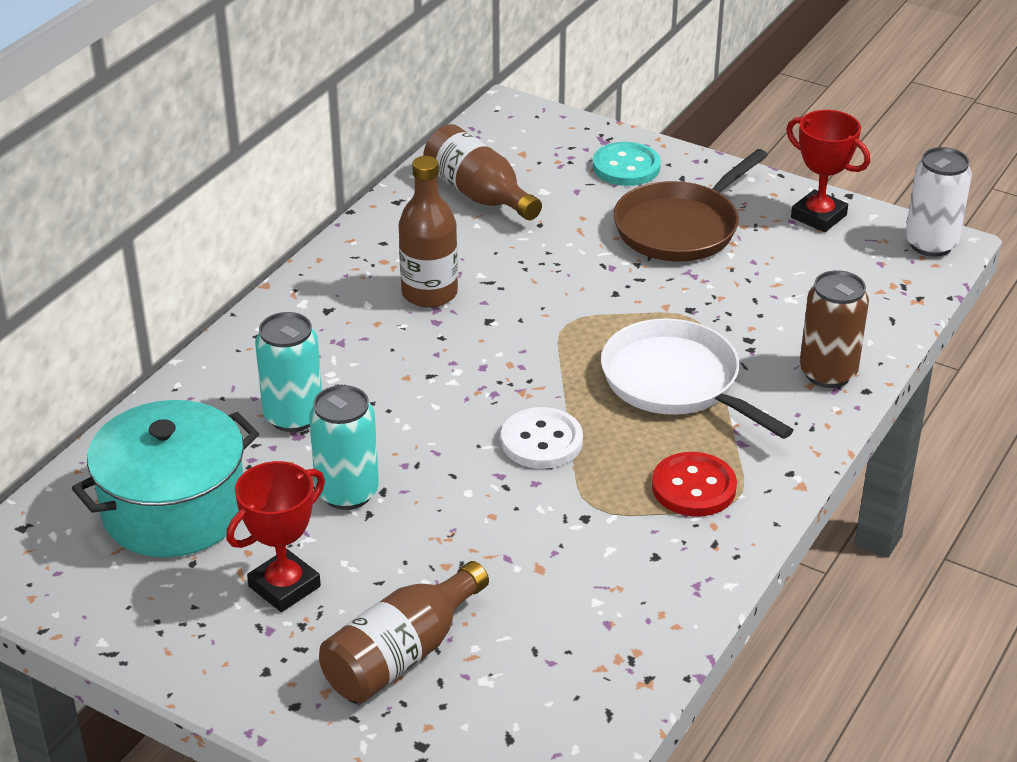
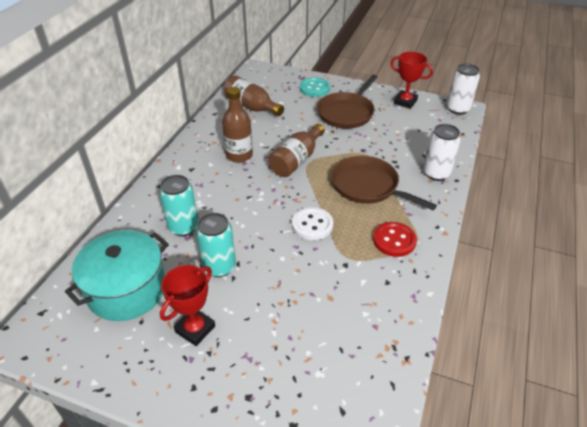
camera: 10 degrees left, 5 degrees up
(401, 655) = (269, 364): brown bottle -> brown bottle (296, 160)
(676, 382) = (368, 186): white pan -> brown pan
(827, 373) = (436, 173): brown can -> white can

